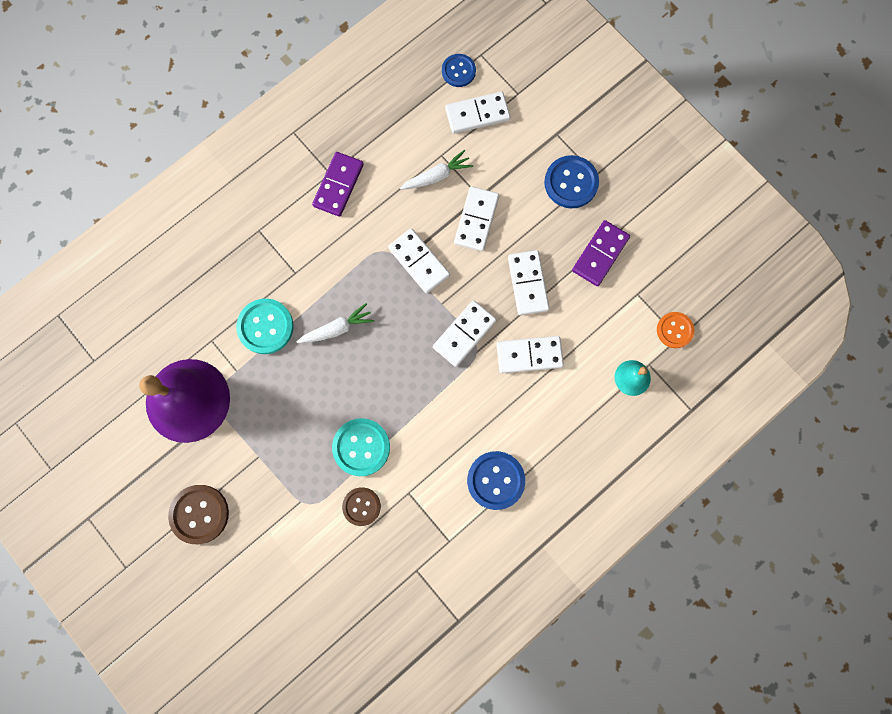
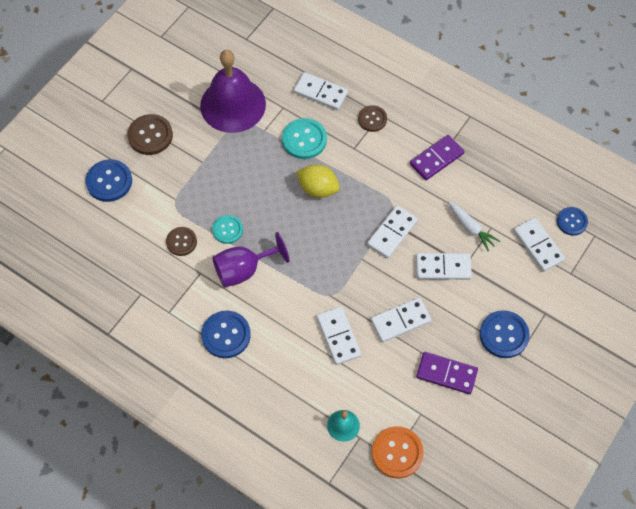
camera: 75 degrees right, 15 degrees down
(250, 580) = (109, 181): none -> blue button
(262, 241) = (372, 119): none -> brown button
(337, 328) = (318, 189): white carrot -> yellow lemon
(338, 185) = (436, 159): purple domino -> purple domino turned 45 degrees counterclockwise
(361, 447) = (227, 230): turquoise button -> turquoise button, size x0.65
(419, 440) = (244, 270): none -> purple goblet
(464, 334) = (341, 282): white domino -> white domino (320, 93)
(674, 330) = (397, 453): orange button -> orange button, size x1.53

